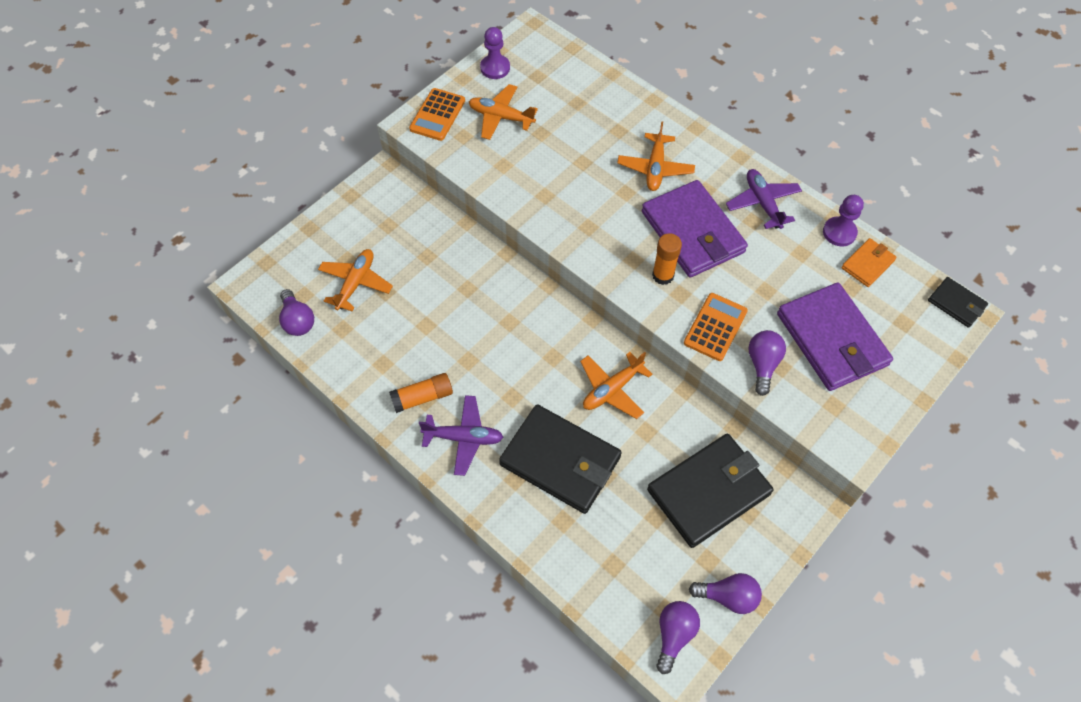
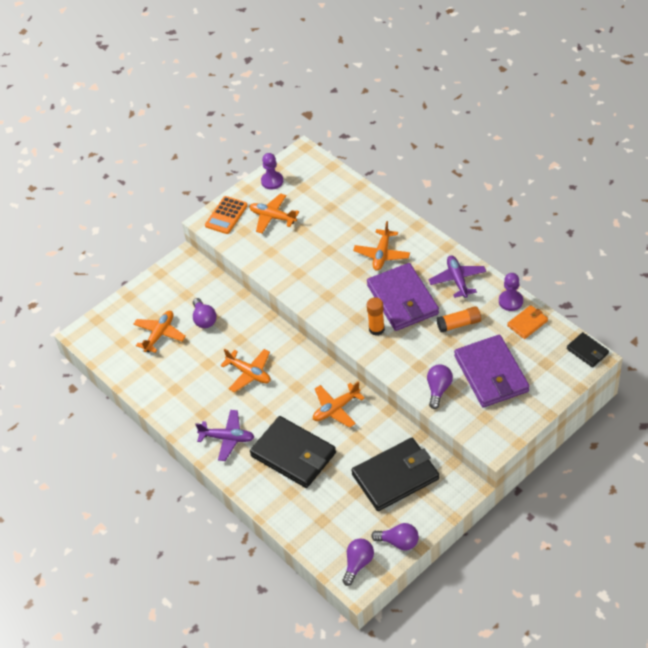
camera: 10 degrees right, 10 degrees down
(298, 321) = (117, 359): purple light bulb -> purple light bulb (204, 319)
(422, 397) = (201, 411): orange glue stick -> orange glue stick (459, 324)
(485, 338) = (249, 373): none -> orange plane
(715, 327) = (409, 364): orange calculator -> none

